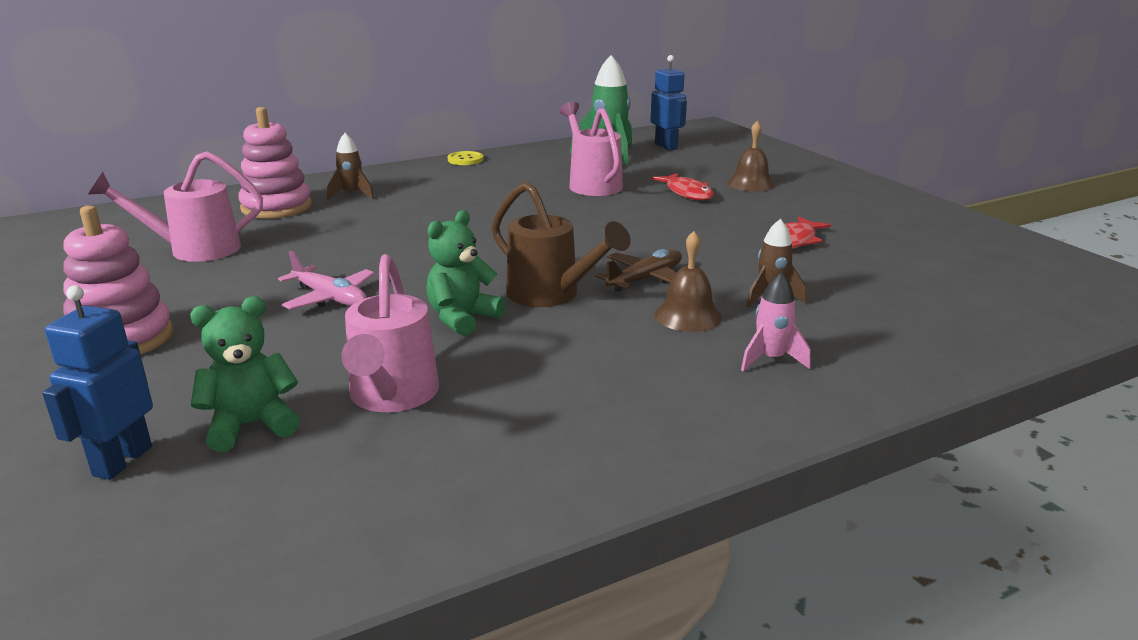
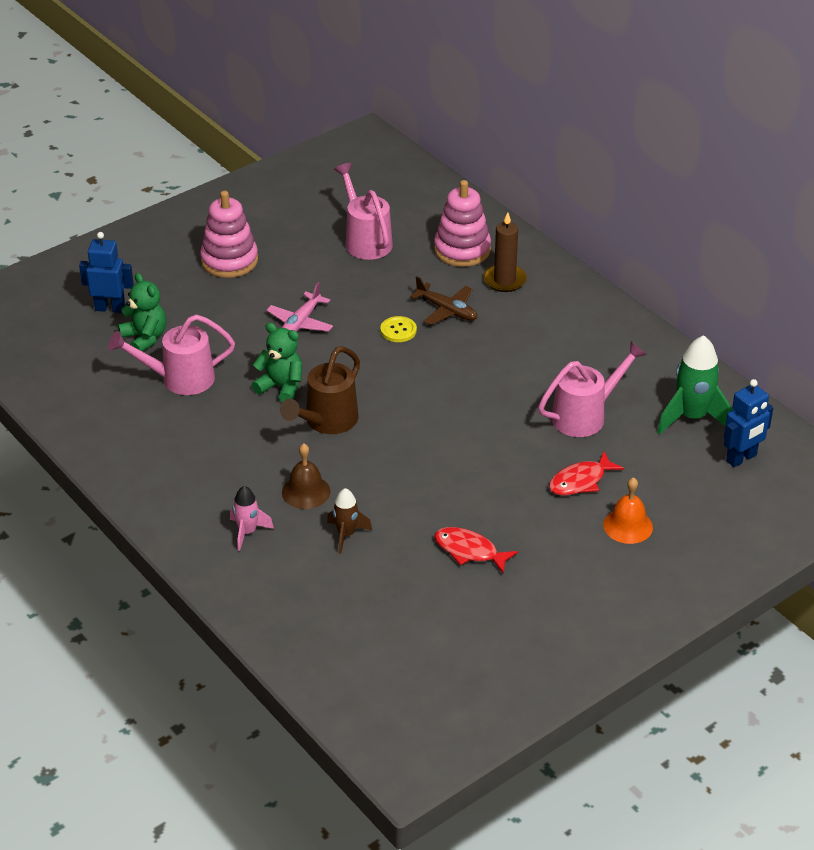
camera: 80 degrees right, 15 degrees up
(352, 195) = (504, 280): brown rocket -> brown candle
(465, 159) = (631, 323): yellow button -> yellow button (398, 330)
(645, 279) = (365, 466): brown plane -> brown plane (447, 310)
(751, 183) = (628, 526): brown bell -> orange bell

